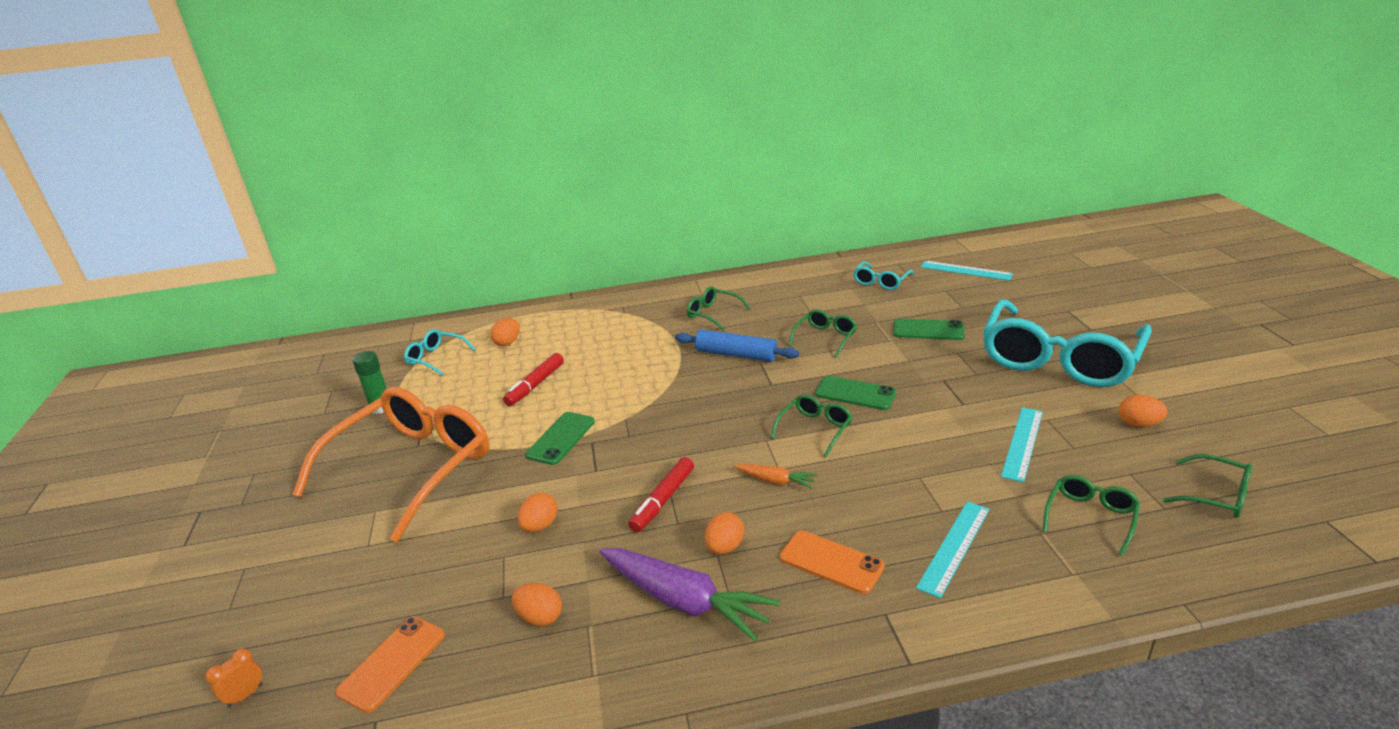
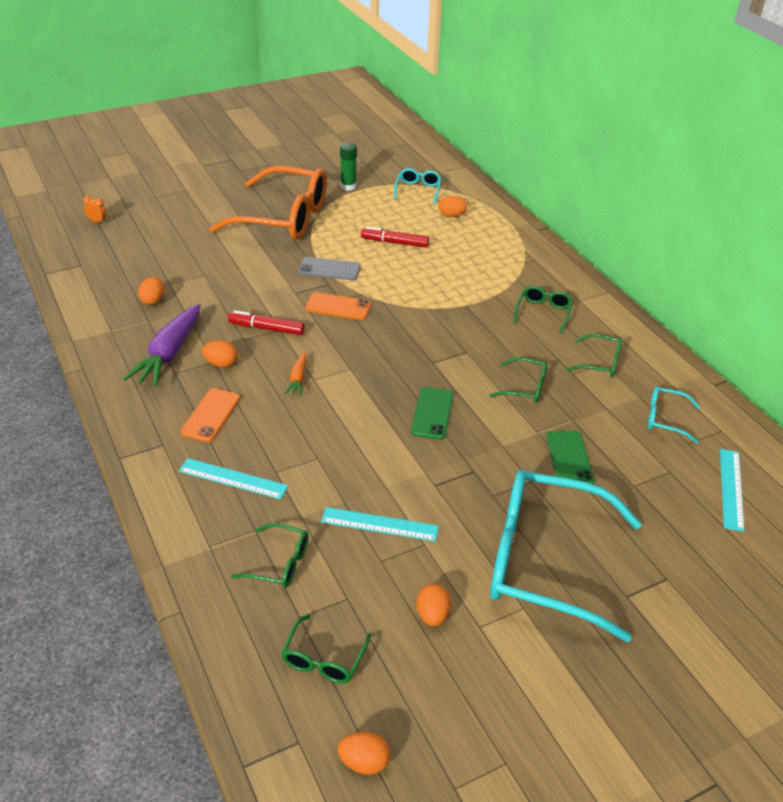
camera: 70 degrees right, 10 degrees up
(392, 663) = (118, 259): orange phone -> orange phone (338, 307)
(540, 526) = (233, 282): orange egg -> orange egg (364, 762)
(560, 438) = (329, 269): green phone -> grey phone
(736, 354) = (474, 336): blue rolling pin -> none
(815, 429) = (371, 394): green glasses -> green glasses (600, 362)

